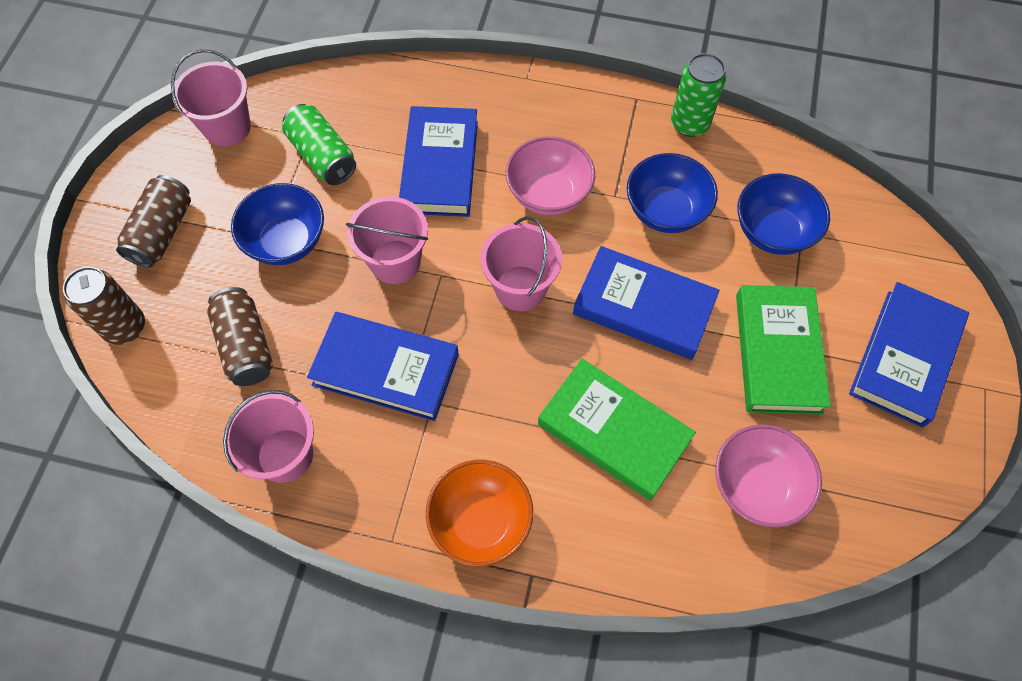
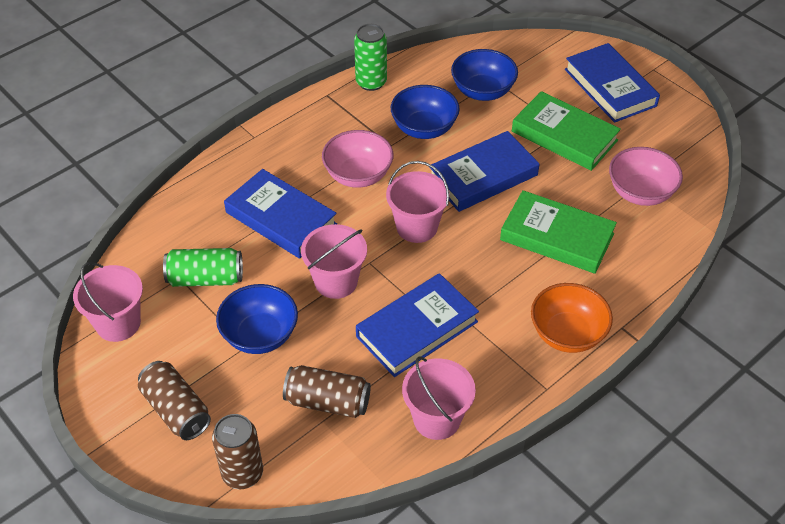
camera: 55 degrees left, 15 degrees down
(613, 432) = (556, 237): green book -> green book turned 45 degrees clockwise

